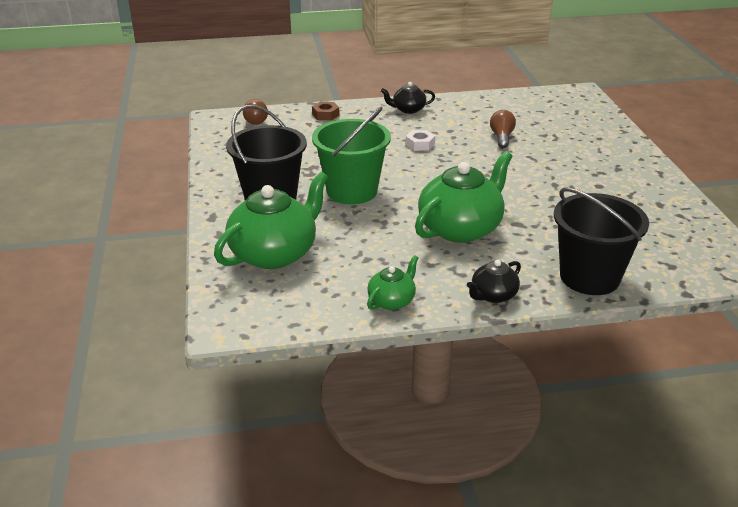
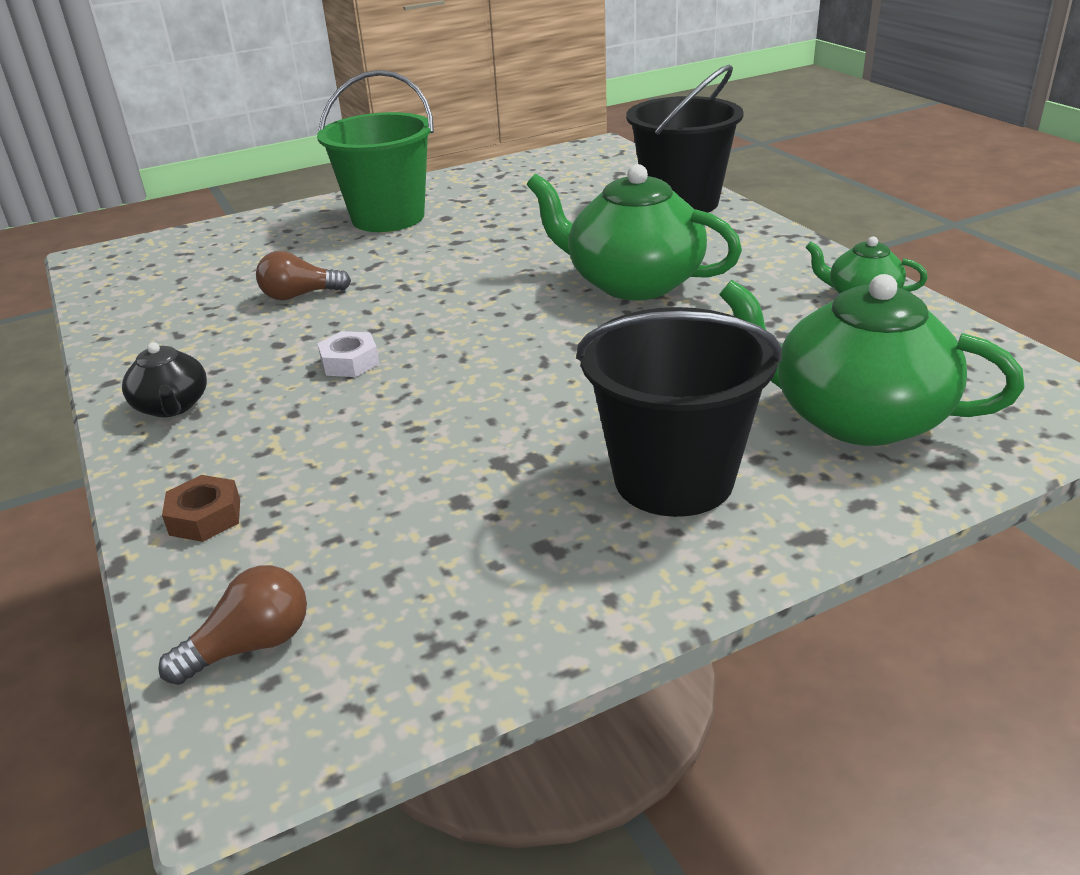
camera: 105 degrees left, 0 degrees up
(352, 191) = (579, 392): green bucket -> green bucket (388, 217)
(493, 295) = (776, 242): black teapot -> none

